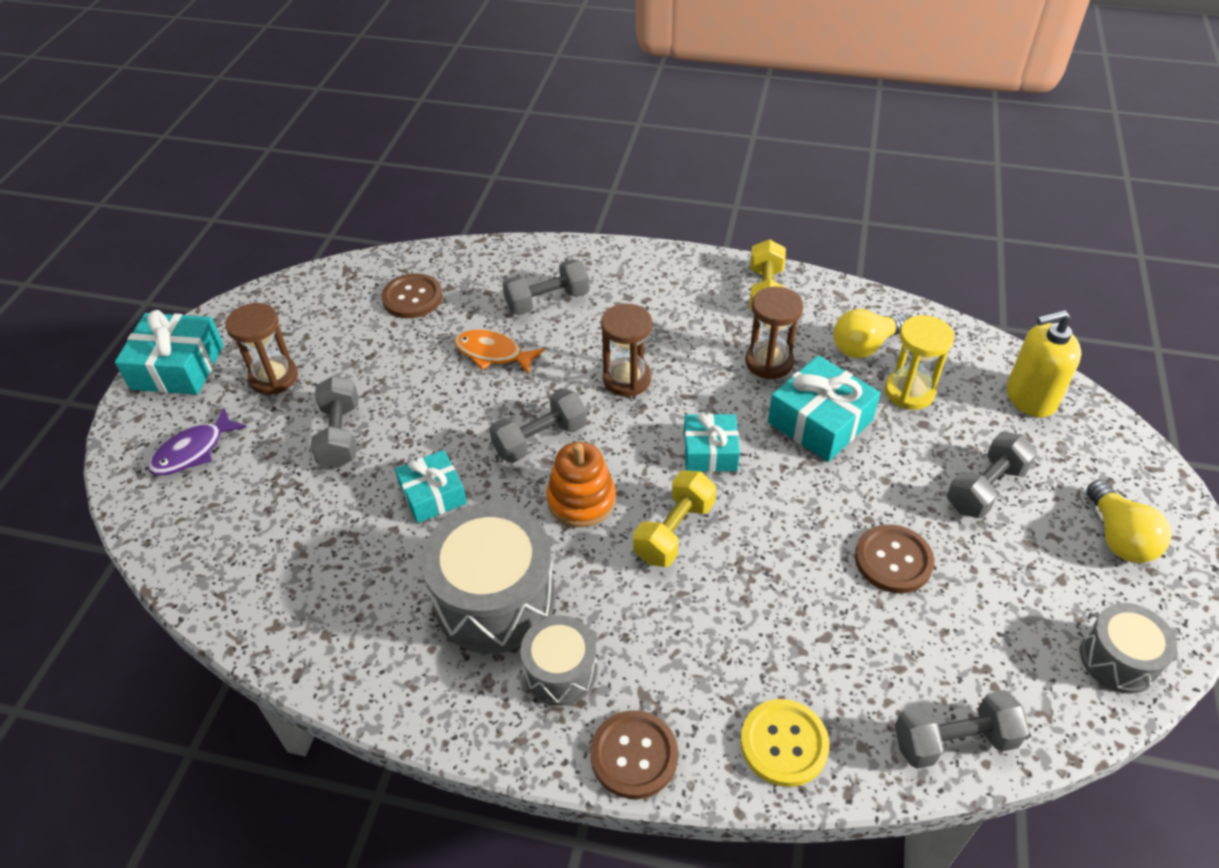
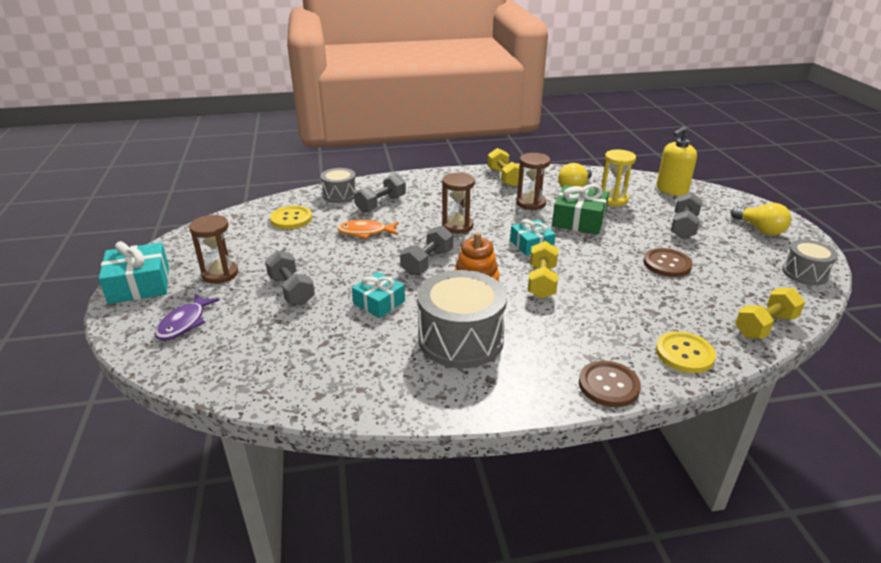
camera: 25 degrees left, 15 degrees down
(412, 298) = (291, 219): brown button -> yellow button
(561, 671) = (531, 361): grey drum -> grey drum (339, 195)
(820, 421) = (579, 220): turquoise gift -> green gift
(954, 741) = (765, 326): grey dumbbell -> yellow dumbbell

